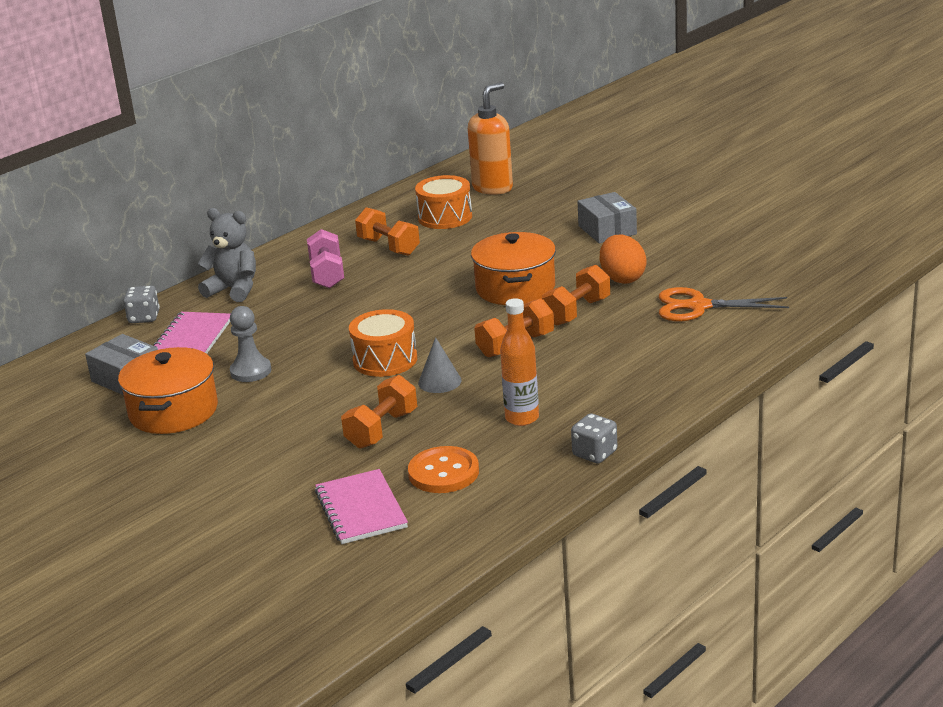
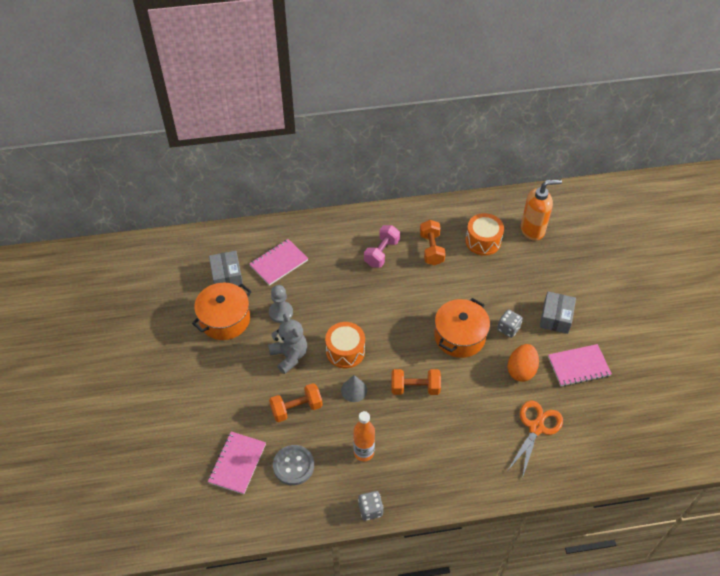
camera: 35 degrees right, 25 degrees up
(144, 317) = (272, 228): grey dice -> grey dice (508, 328)
(234, 290) = (329, 234): grey teddy bear -> grey teddy bear (289, 356)
(443, 472) = (293, 466): orange button -> grey button
(577, 312) = (470, 382): orange dumbbell -> none
(681, 248) = (578, 366): none -> pink notebook
(698, 306) = (536, 428): orange scissors -> orange scissors turned 75 degrees clockwise

